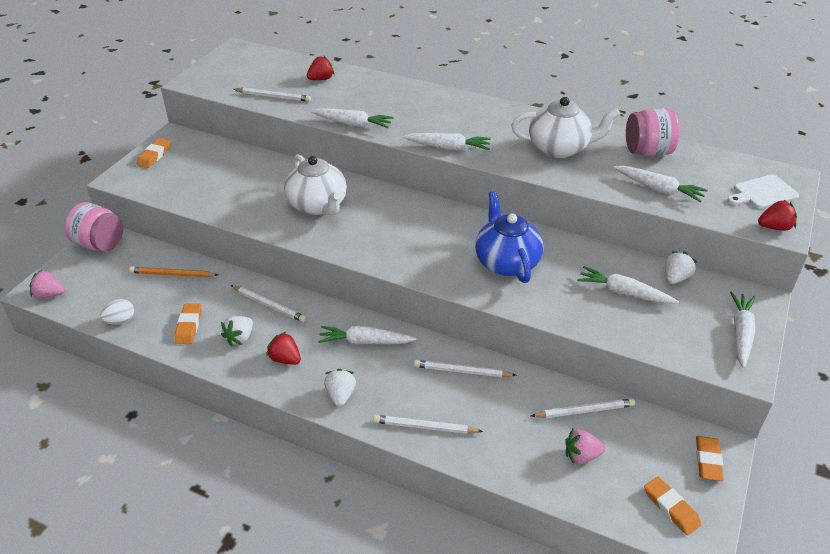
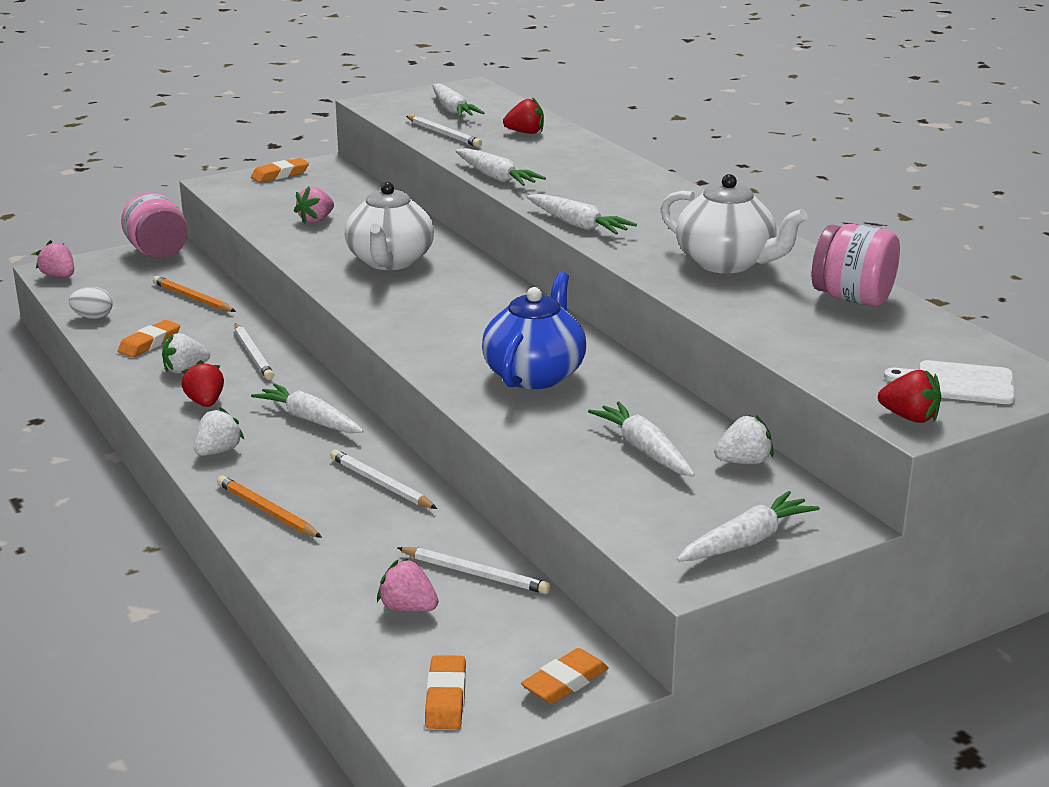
camera: 35 degrees right, 15 degrees down
(228, 187) = (316, 220): none -> pink strawberry
(425, 427) = (267, 511): white pencil -> orange pencil
(658, 189) = (799, 335): white carrot -> white carrot (452, 110)

